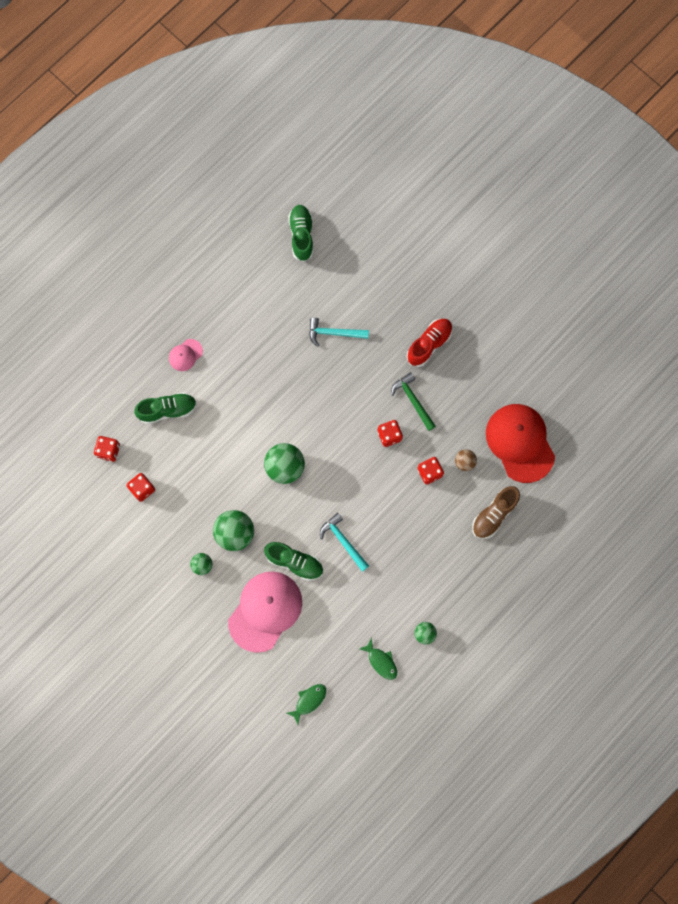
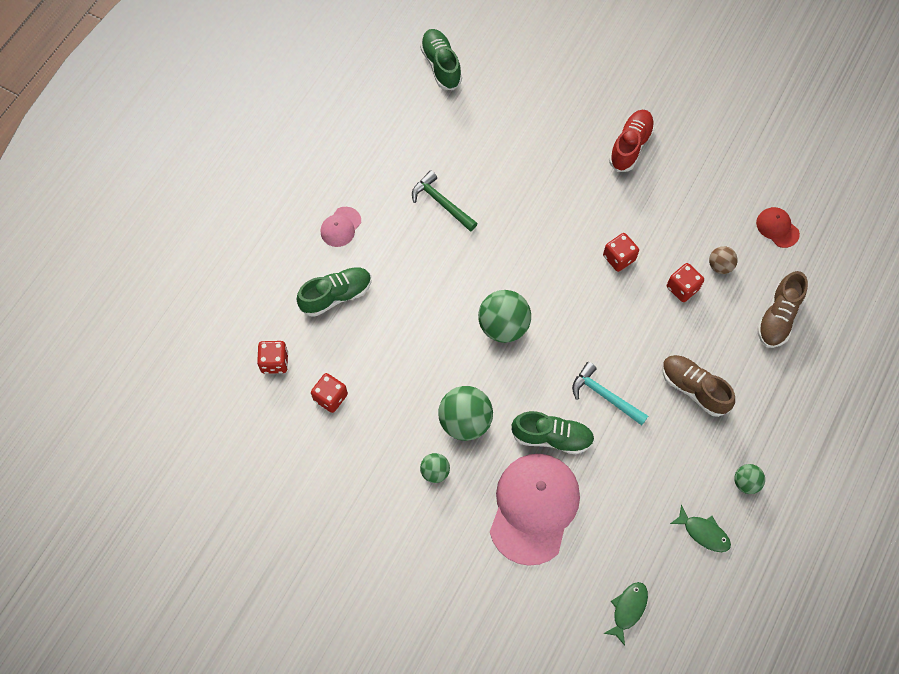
camera: 15 degrees left, 10 degrees down
(334, 333) = (513, 160): turquoise hammer -> none
(411, 553) = (693, 388): none -> brown shoe
(413, 400) = (633, 212): green hammer -> green hammer (441, 203)
(520, 443) = (777, 228): red cap -> red cap, size x0.45

